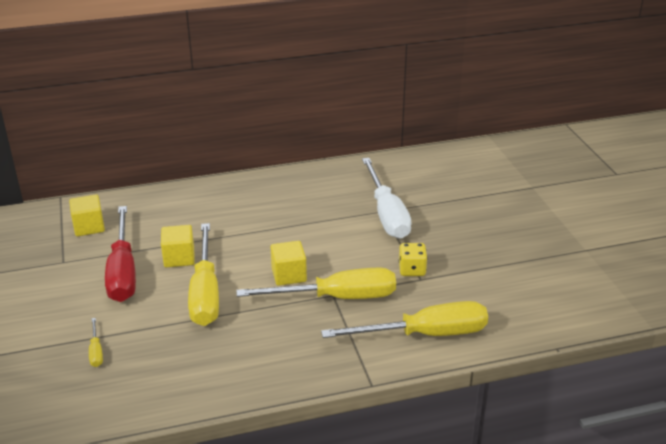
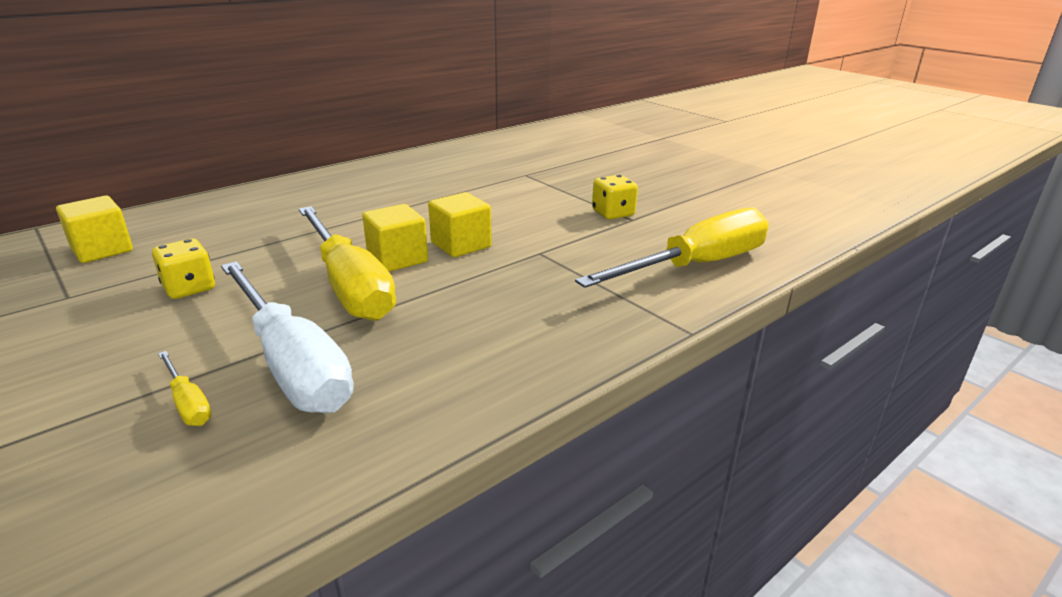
camera: 25 degrees left, 5 degrees down
(123, 271) = (189, 288): red screwdriver -> yellow dice
(179, 258) = (280, 257): yellow cube -> yellow cube (397, 259)
(337, 298) = (547, 254): yellow screwdriver -> none
(386, 214) = (533, 176): white screwdriver -> white screwdriver (291, 363)

